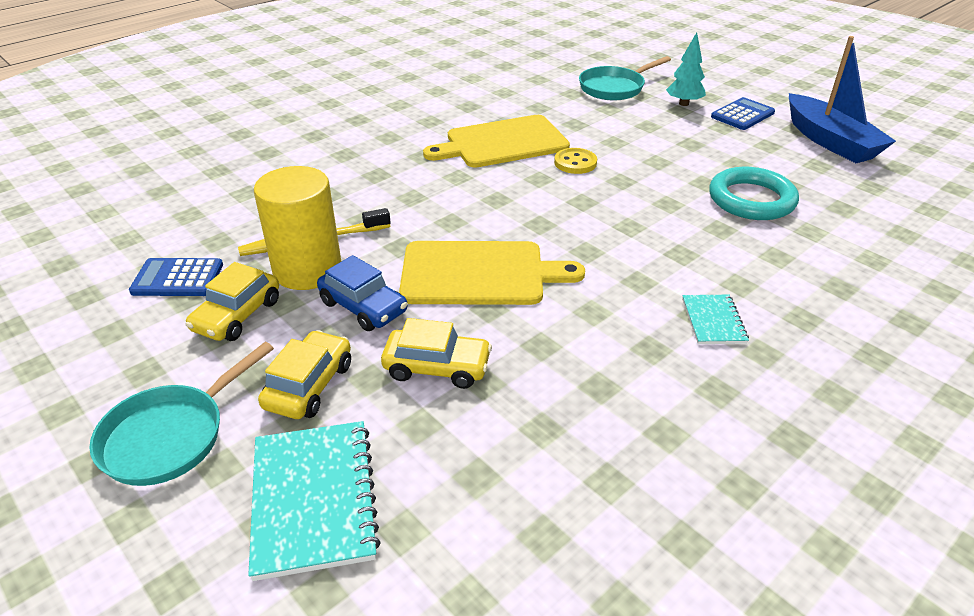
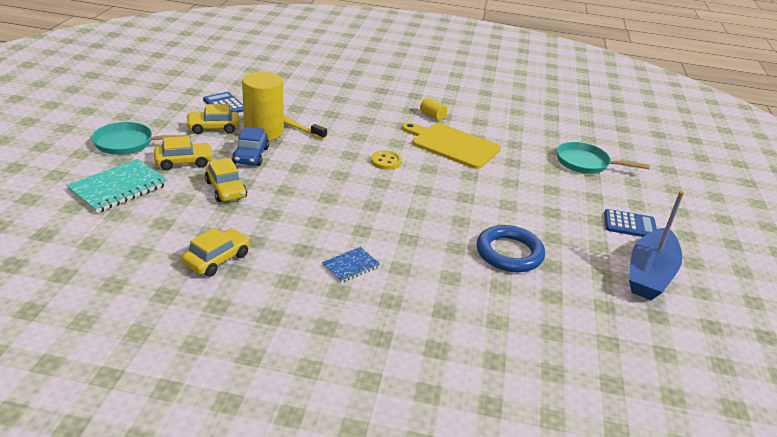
camera: 50 degrees right, 5 degrees down
(421, 128) = (432, 116): none -> yellow cylinder
(479, 273) = (312, 178): yellow cutting board -> none
(575, 163) = (464, 175): yellow button -> yellow button (386, 161)
(623, 444) = (217, 259): none -> yellow car
(683, 104) = (607, 196): turquoise tree -> none
(713, 321) = (351, 266): turquoise notebook -> blue notebook
(751, 199) = (509, 253): turquoise ring -> blue ring

